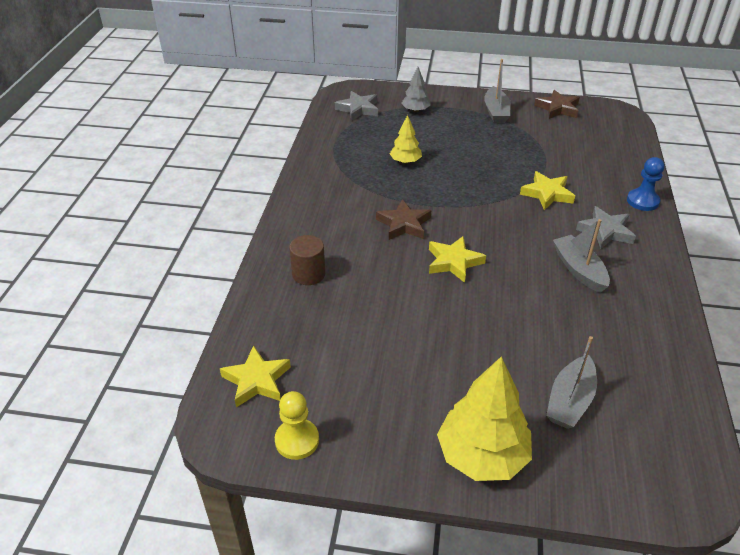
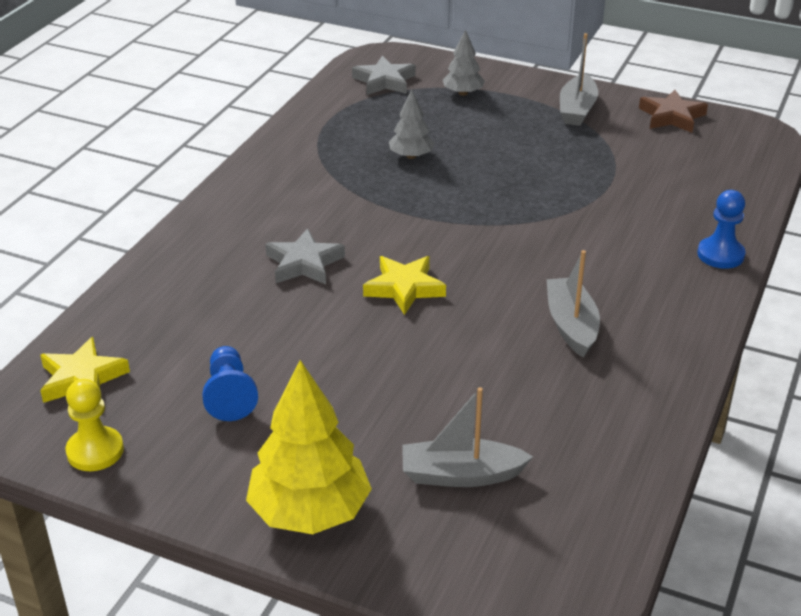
camera: 15 degrees right, 5 degrees down
(308, 274) = (208, 272): brown cylinder -> none
(375, 371) = (229, 395): none -> blue pawn
(404, 224) = (364, 232): brown star -> none
(405, 161) = (411, 156): yellow tree -> grey tree
(547, 194) = (585, 225): yellow star -> none
(570, 401) = (461, 475): grey boat -> grey boat turned 45 degrees clockwise
(605, 231) = (640, 284): grey star -> grey star (304, 263)

